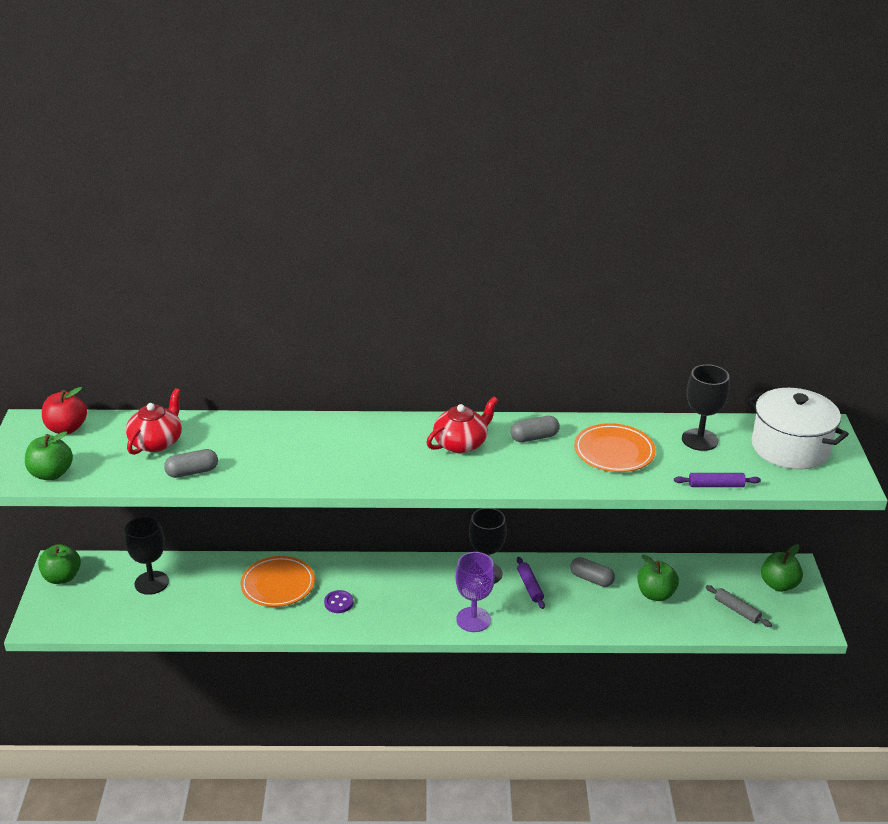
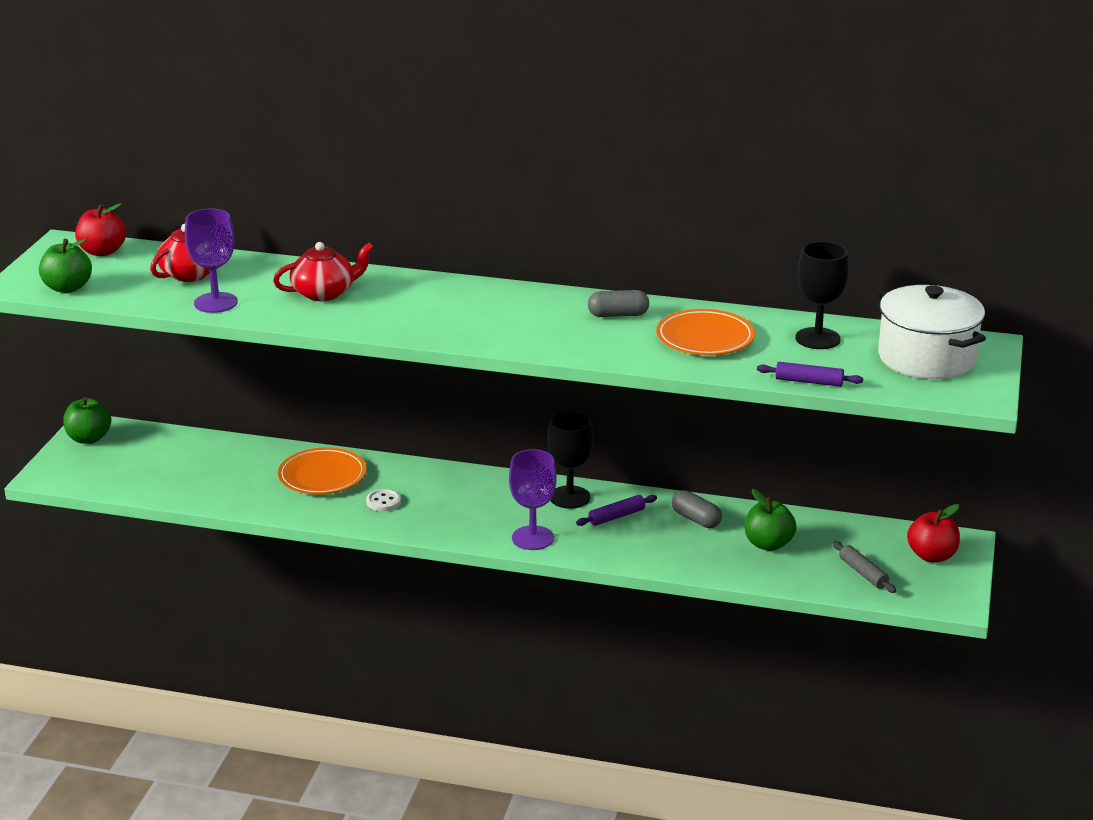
camera: 15 degrees right, 5 degrees down
(151, 583) = (183, 456): black goblet -> none
(192, 472) = (215, 303): grey capsule -> purple goblet
(338, 603) = (383, 501): purple button -> white button
(461, 443) = (529, 311): red teapot -> red teapot (324, 293)
(530, 586) = (616, 516): purple rolling pin -> purple rolling pin turned 60 degrees clockwise
(778, 585) = (931, 556): green apple -> red apple

